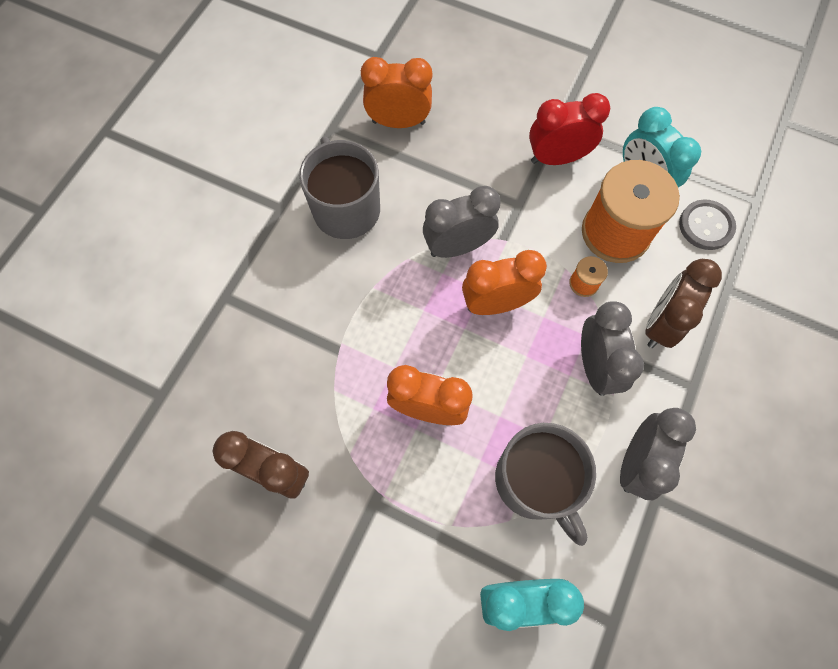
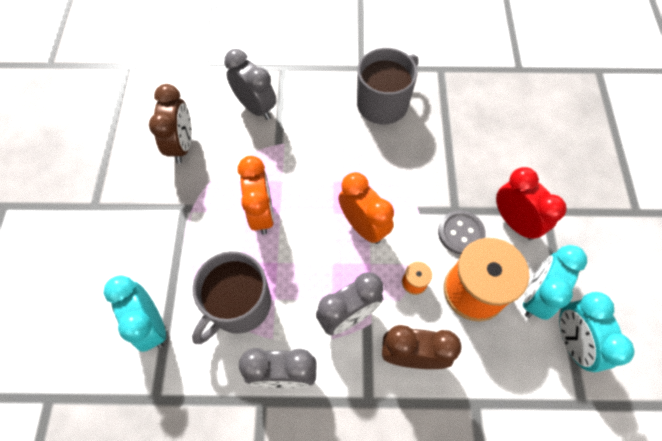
camera: 65 degrees right, 5 degrees down
(398, 122) = (472, 105): orange clock -> none
(457, 246) = (394, 183): grey clock -> grey clock (255, 107)
(698, 177) = (572, 342): none -> turquoise clock
(706, 226) = (526, 364): grey button -> grey button (461, 233)

